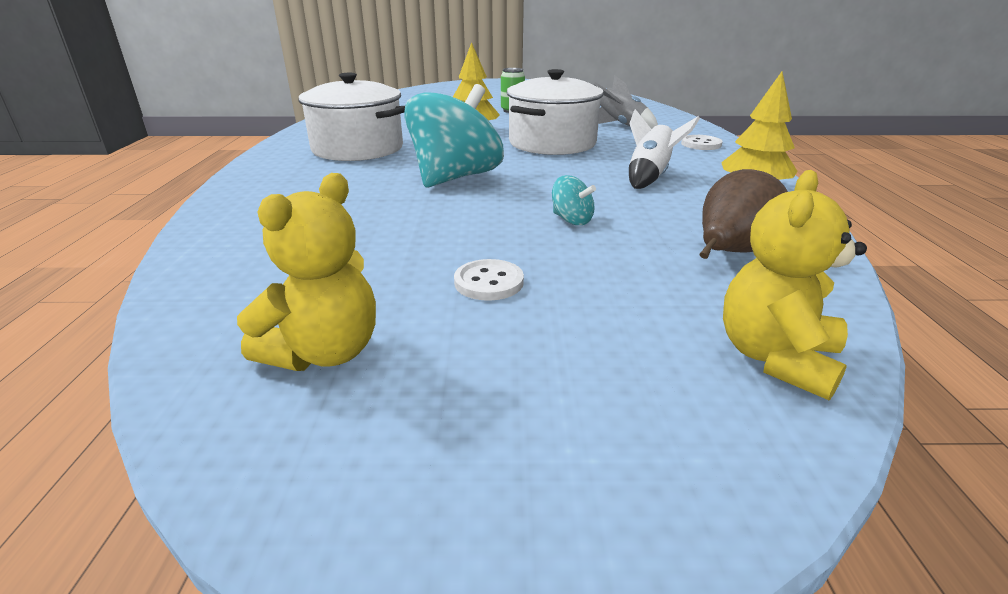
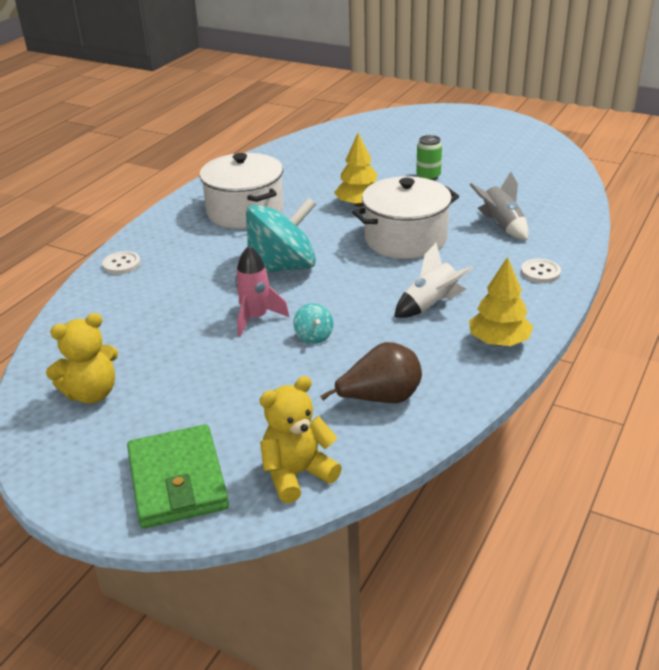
camera: 30 degrees right, 5 degrees up
(481, 219) = (256, 318): none -> pink rocket
(489, 282) = (207, 374): white button -> white button (121, 264)
(625, 432) = (178, 481): none -> green wallet

